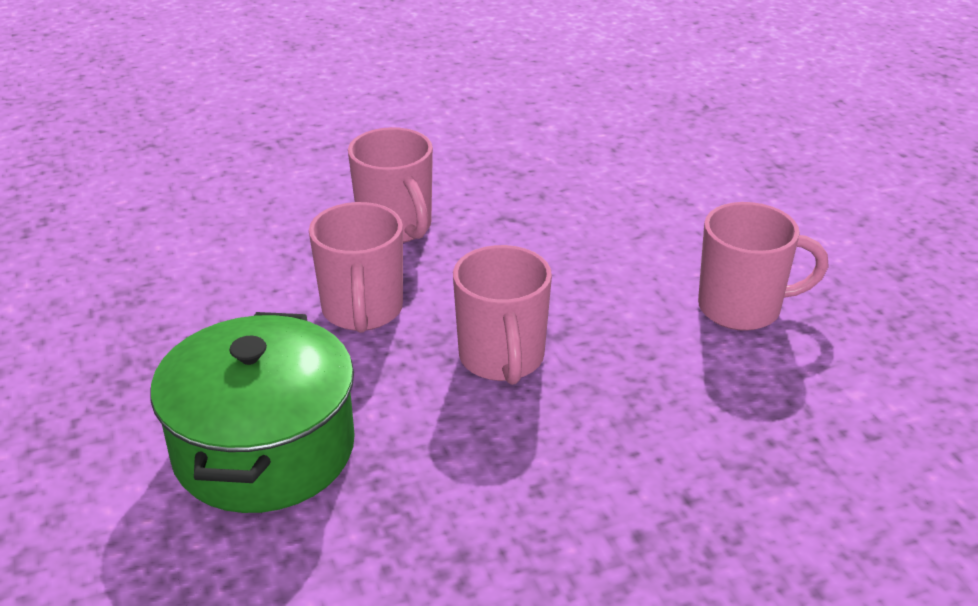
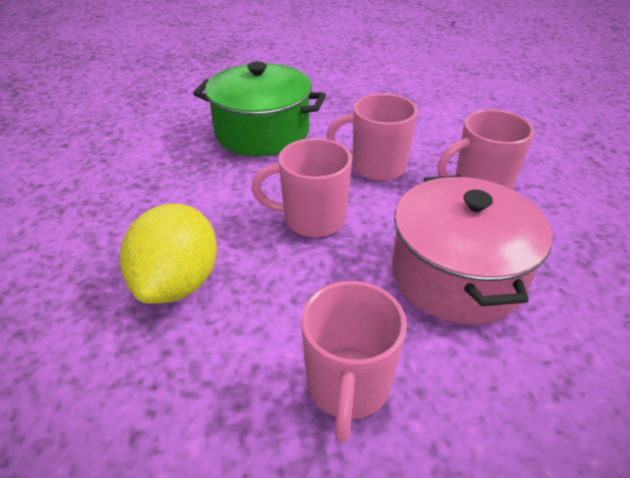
camera: 100 degrees right, 5 degrees up
(566, 247) = (457, 275): none -> pink pot
(666, 459) = (178, 282): none -> yellow lemon

